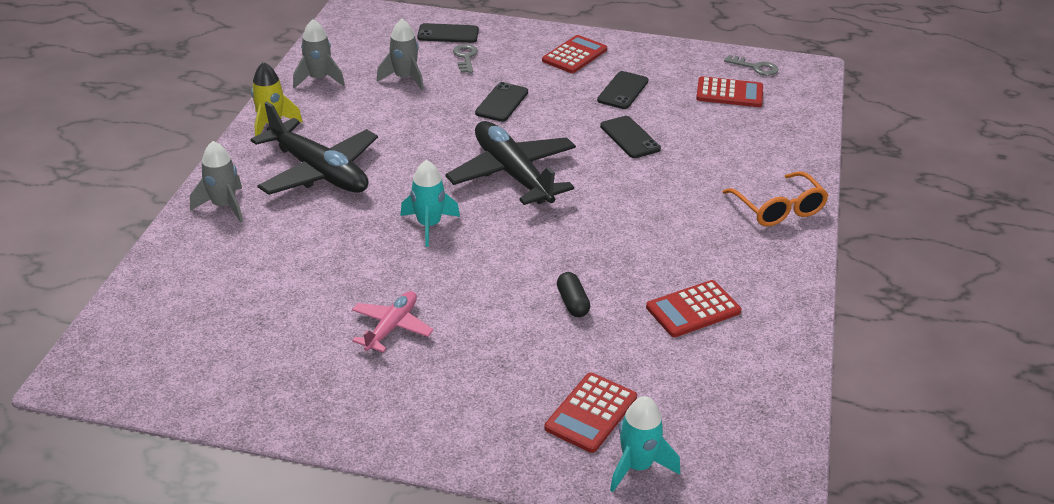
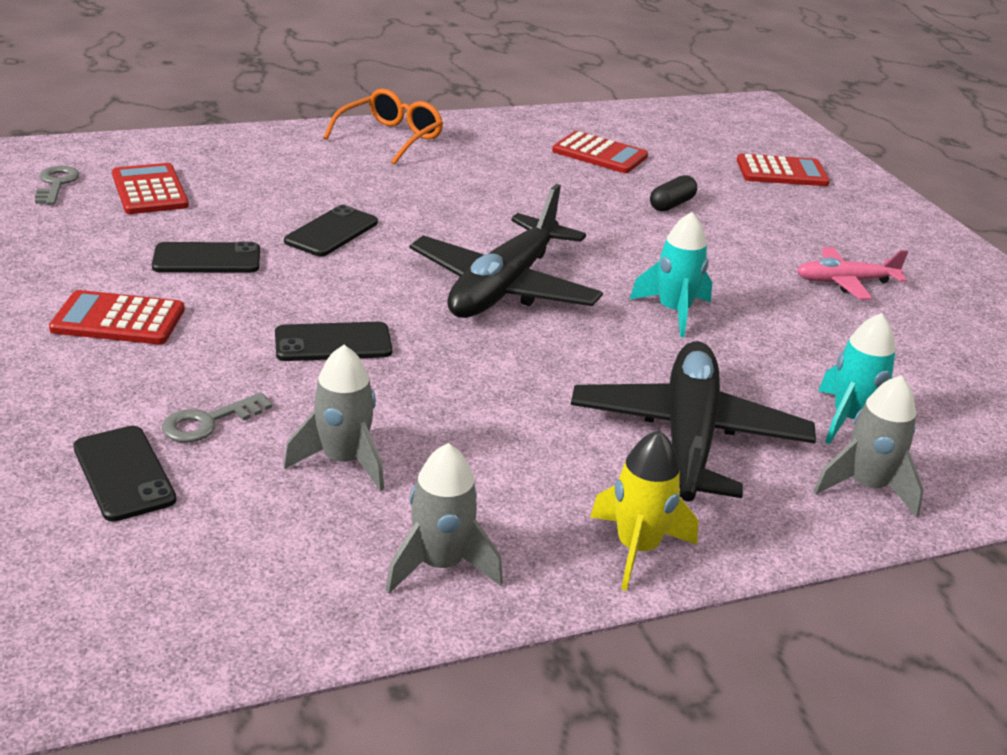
camera: 125 degrees left, 5 degrees down
(637, 466) = (800, 148): turquoise rocket -> turquoise rocket (850, 420)

